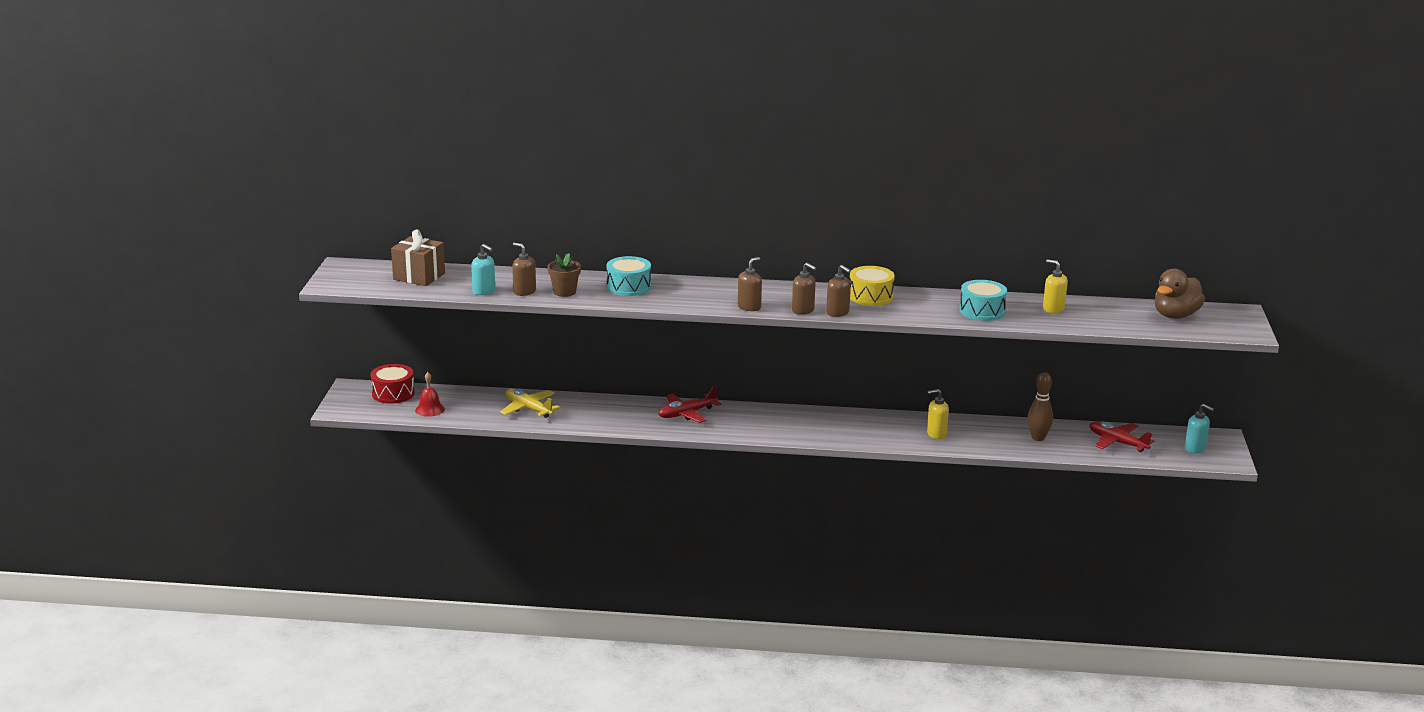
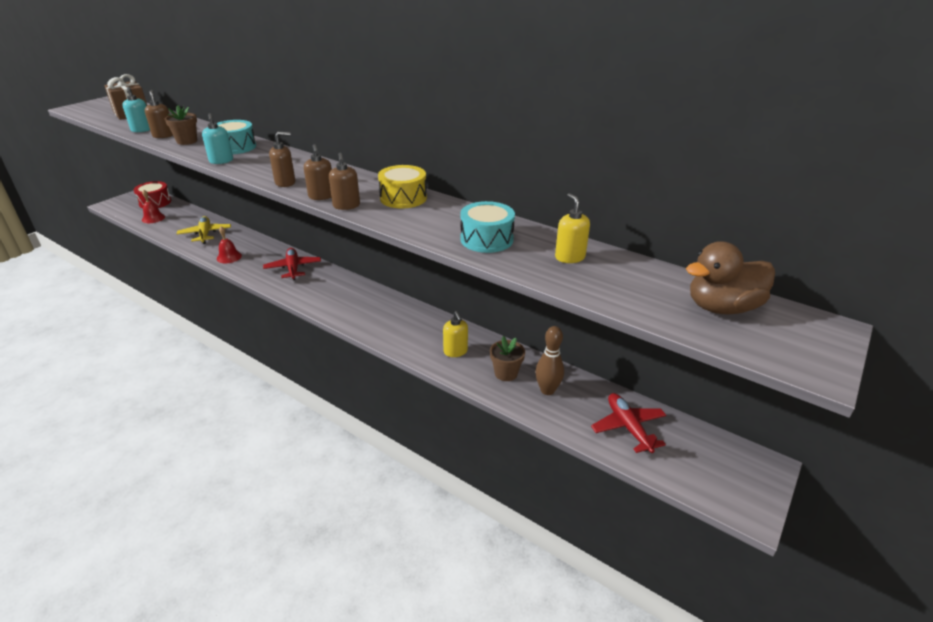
camera: 30 degrees right, 10 degrees up
(599, 422) = (229, 257): none -> red bell
(687, 414) = (293, 268): red plane -> red plane turned 75 degrees clockwise
(936, 434) = (455, 351): yellow soap dispenser -> yellow soap dispenser turned 135 degrees counterclockwise
(994, 436) = (506, 373): none -> brown flower pot
(1195, 448) = (717, 471): turquoise soap dispenser -> turquoise soap dispenser (221, 161)

